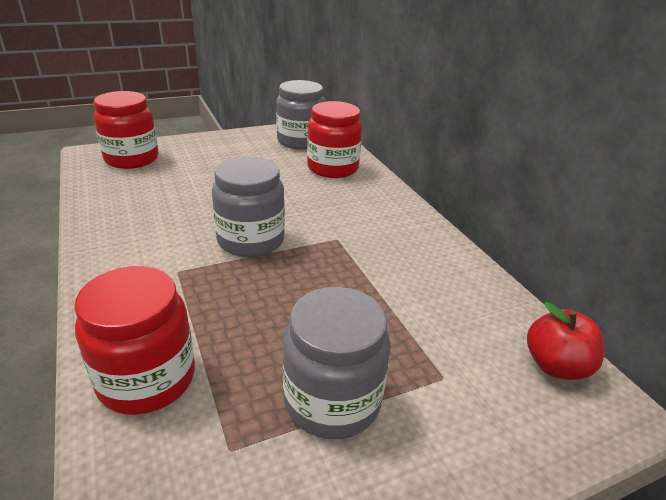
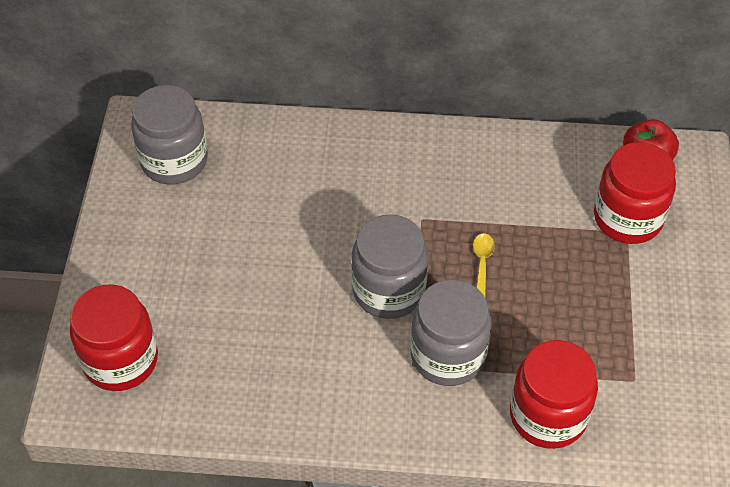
camera: 60 degrees left, 20 degrees up
(317, 282) = (482, 262): none -> yellow spoon
(332, 168) = (270, 158): red jar -> red jar (627, 218)
(332, 400) = (619, 307): grey jar -> grey jar (448, 355)

